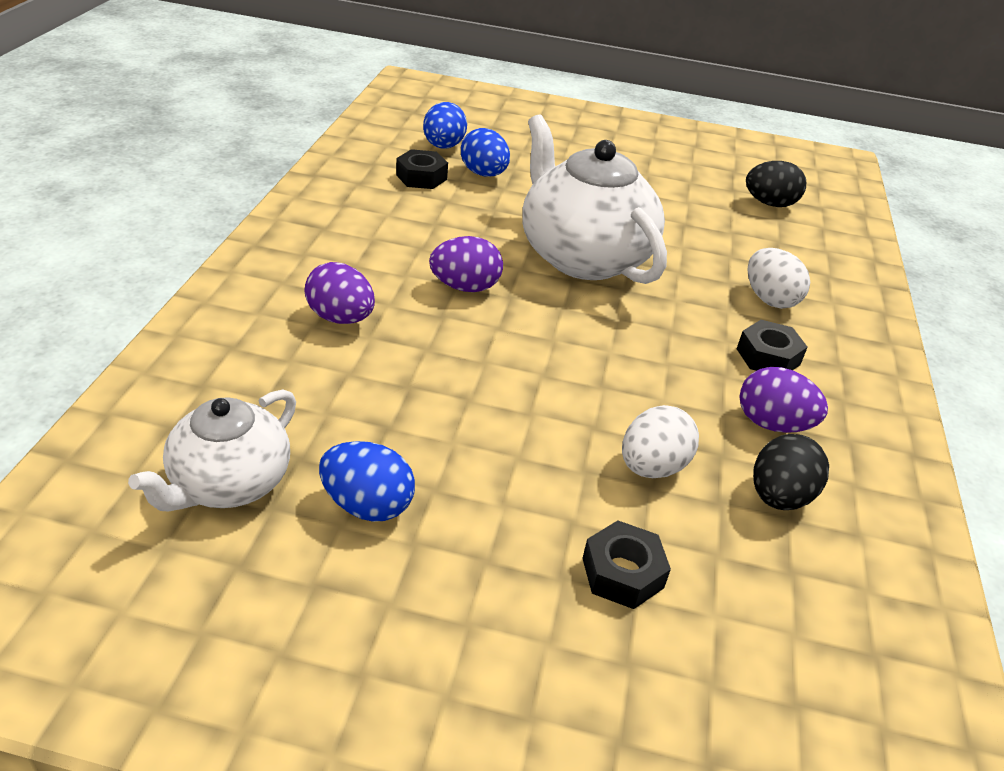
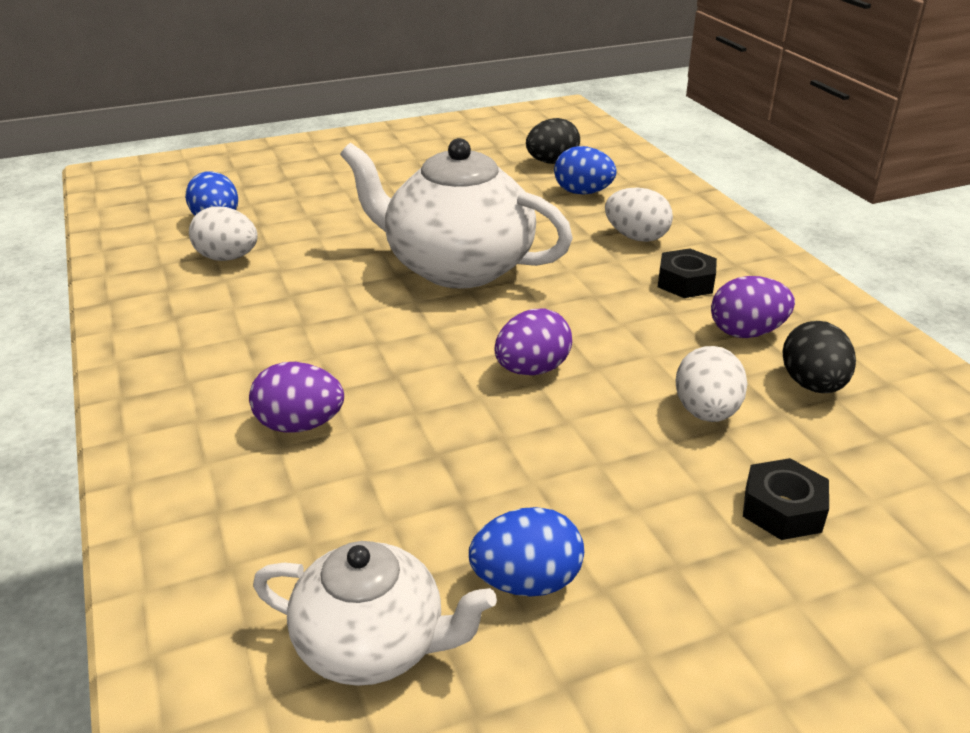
camera: 30 degrees left, 5 degrees down
(229, 483) = (373, 644): white teapot -> white teapot turned 75 degrees counterclockwise
(421, 177) = (227, 258): black nut -> white egg
(465, 287) = (386, 340): purple egg -> purple egg (532, 369)
(484, 174) = (286, 231): blue egg -> blue egg (582, 193)

